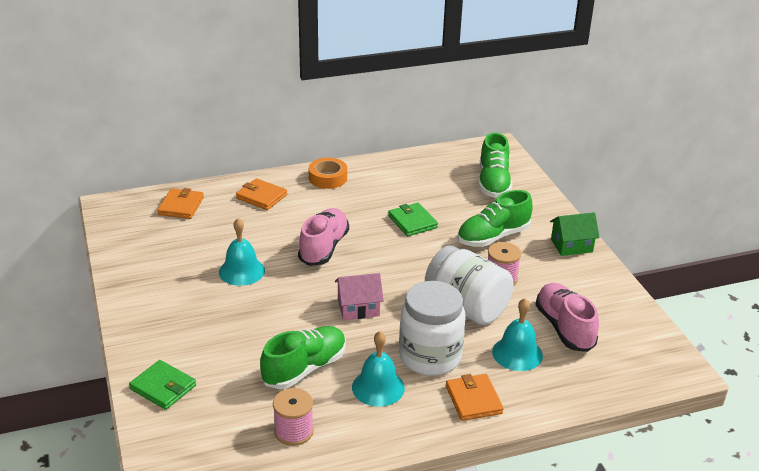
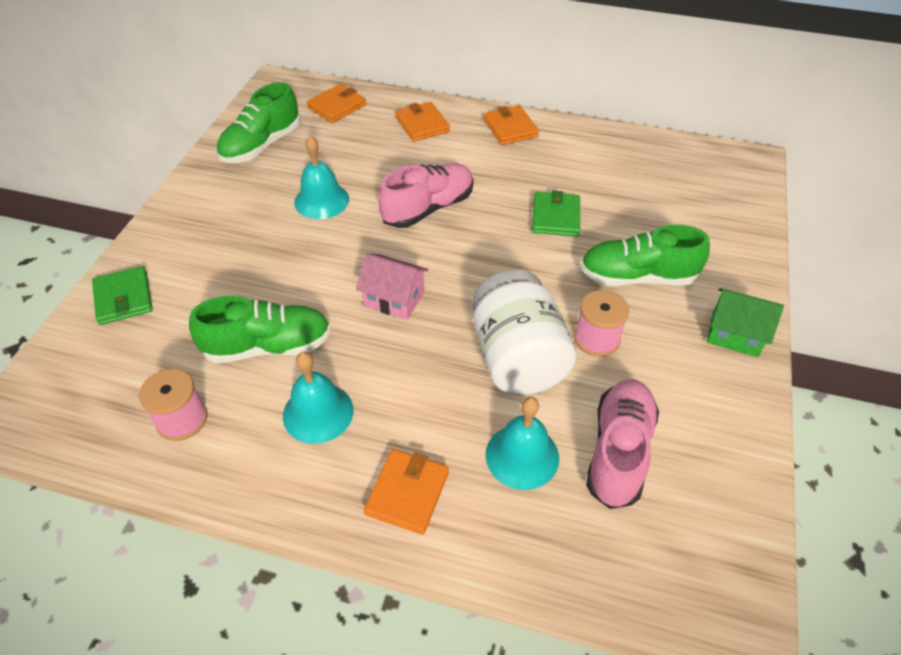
camera: 35 degrees right, 15 degrees up
(328, 178) = (510, 128): orange tape -> orange wallet
(430, 357) = (412, 403): white jar -> none
(493, 183) = (702, 205): green shoe -> green shoe (261, 145)

